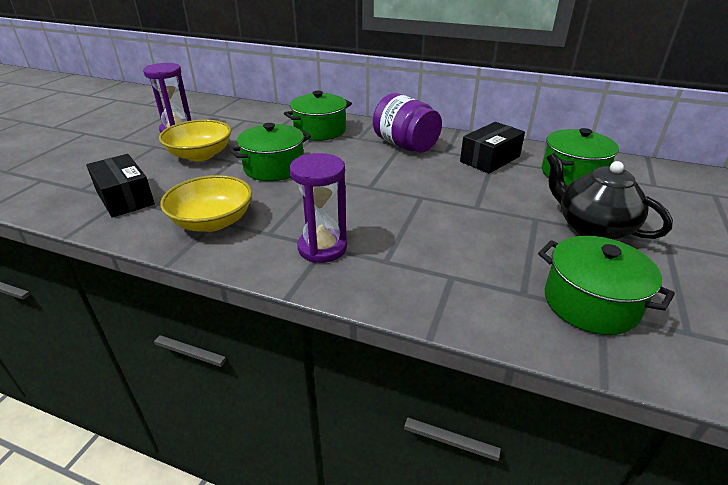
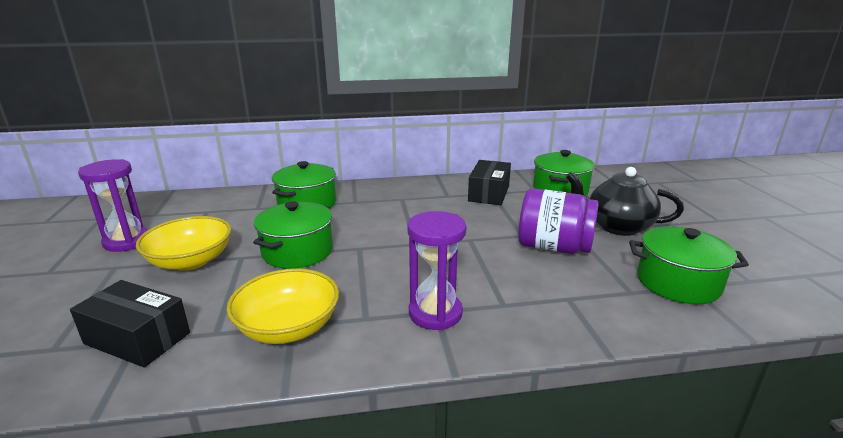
camera: 30 degrees left, 10 degrees down
(405, 145) = (406, 198): purple jar -> purple jar (553, 247)

